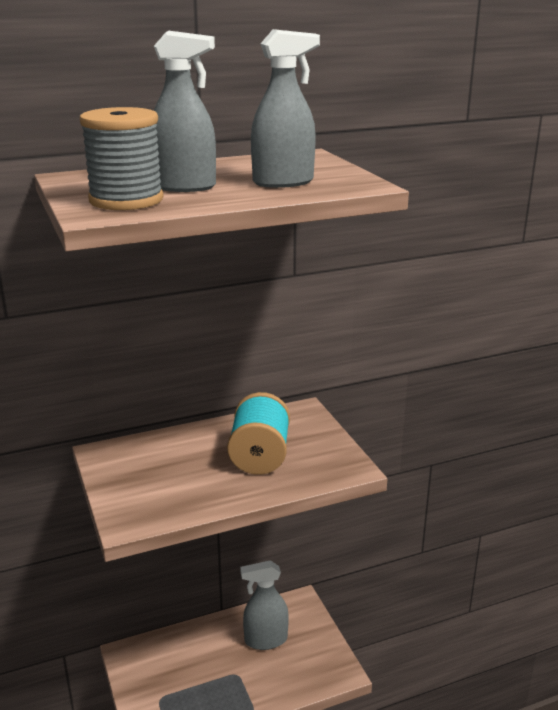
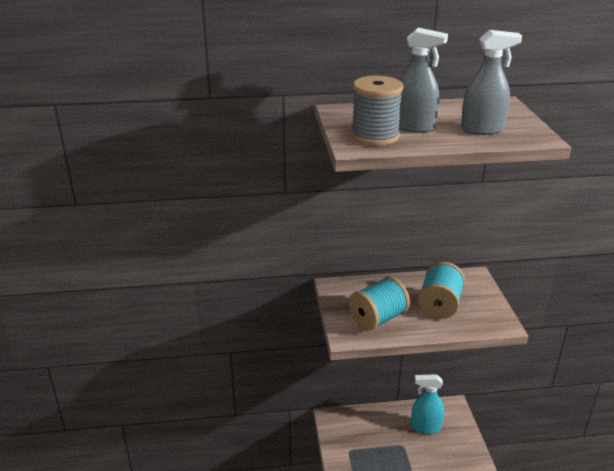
camera: 15 degrees right, 5 degrees up
(173, 488) = (378, 318): none -> turquoise spool
(265, 640) = (425, 427): grey spray bottle -> turquoise spray bottle

